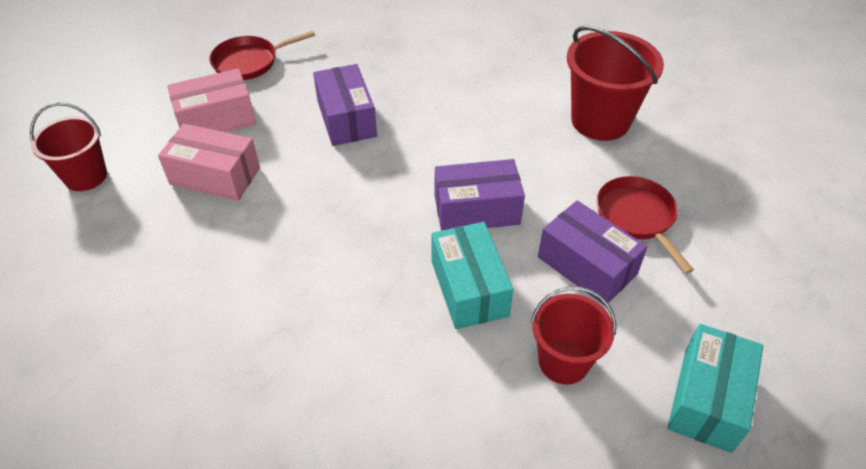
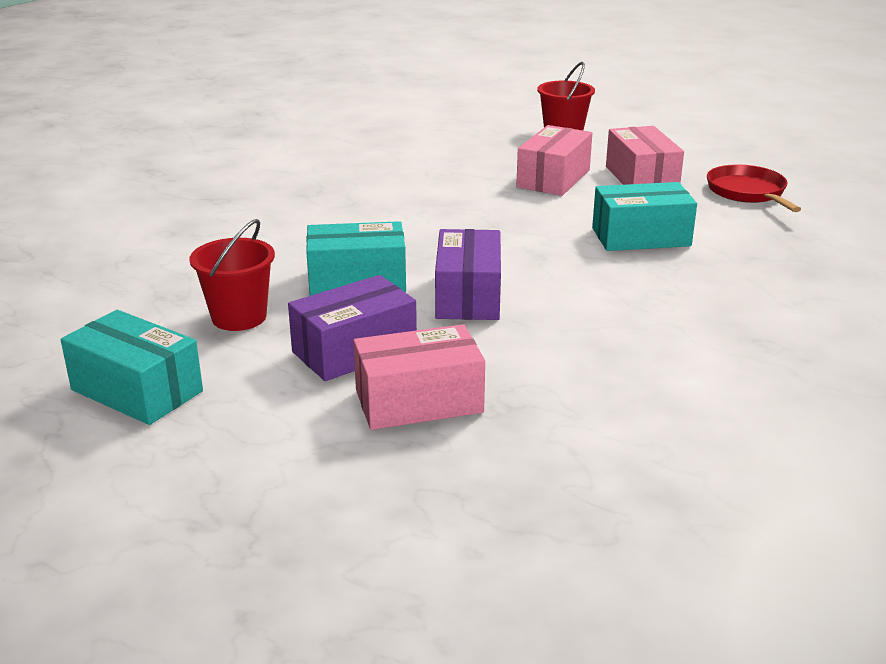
camera: 100 degrees right, 20 degrees down
(346, 119) = (641, 237): purple box -> turquoise box
(600, 120) = (631, 410): red bucket -> none
(637, 217) = (419, 401): red pan -> pink box

